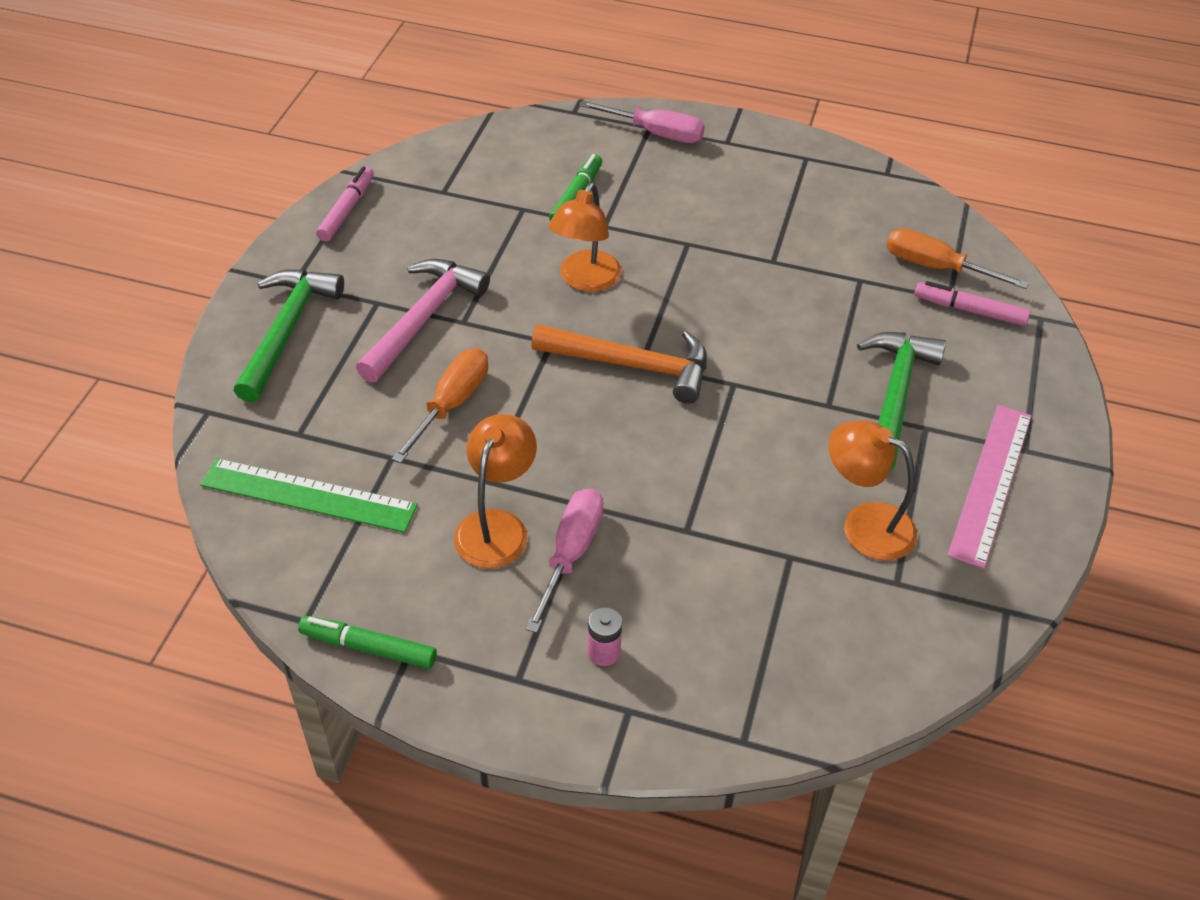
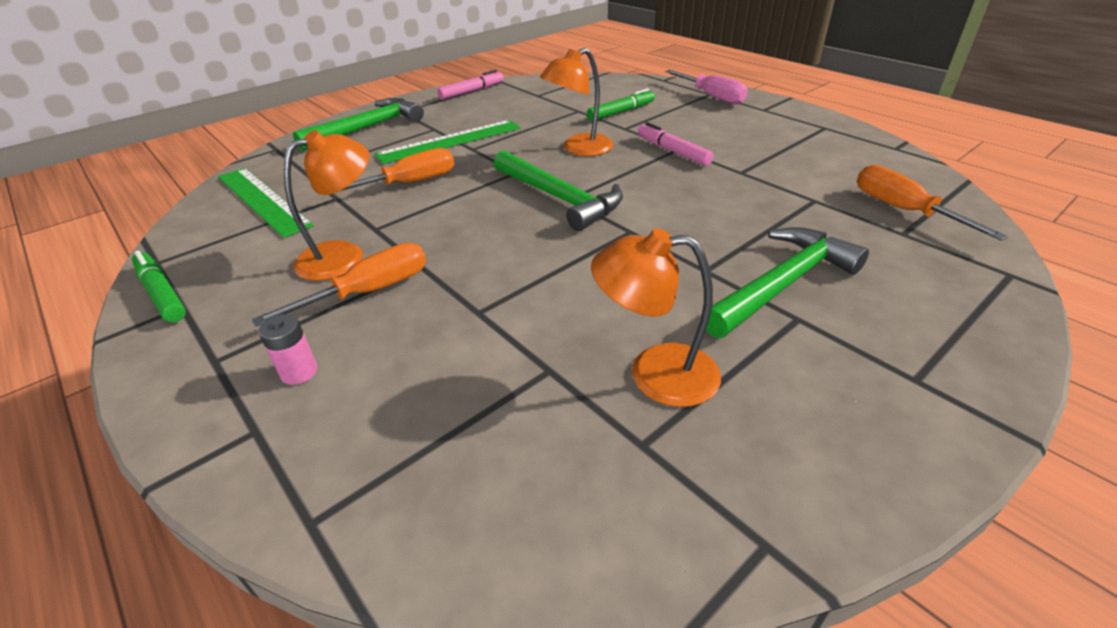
camera: 35 degrees right, 10 degrees down
(423, 318) = (450, 141): pink hammer -> green ruler
(570, 554) = (368, 292): pink screwdriver -> orange screwdriver
(632, 365) = (559, 198): orange hammer -> green hammer
(864, 524) = (655, 374): orange lamp -> orange lamp turned 60 degrees counterclockwise
(970, 310) = (922, 247): pink marker -> pink marker (673, 151)
(991, 483) = (844, 394): pink ruler -> none

